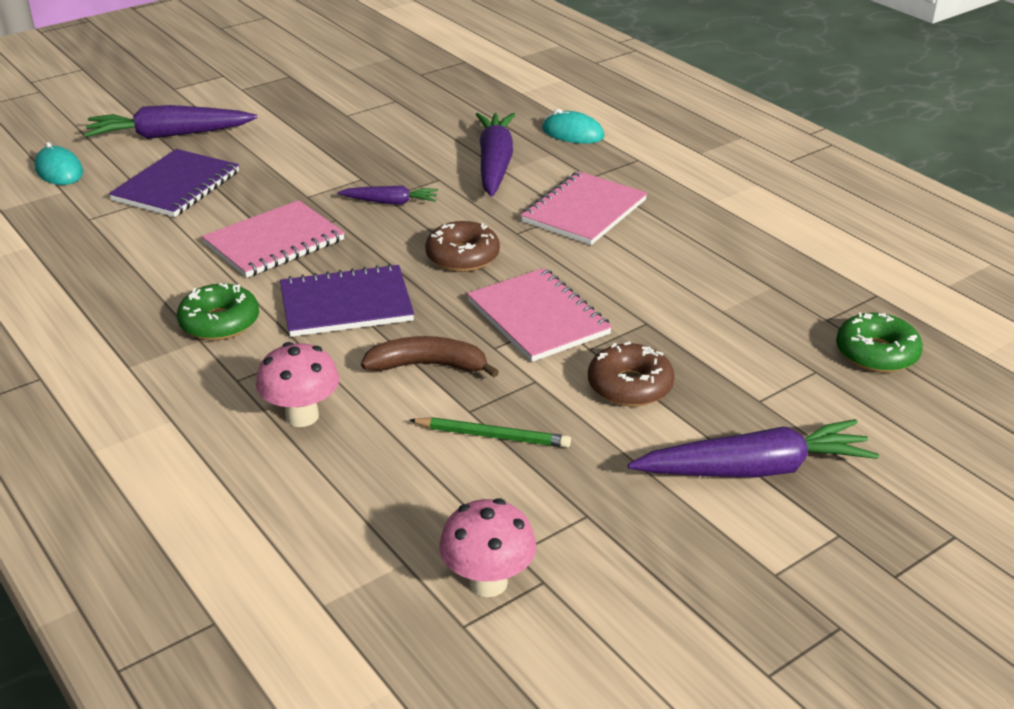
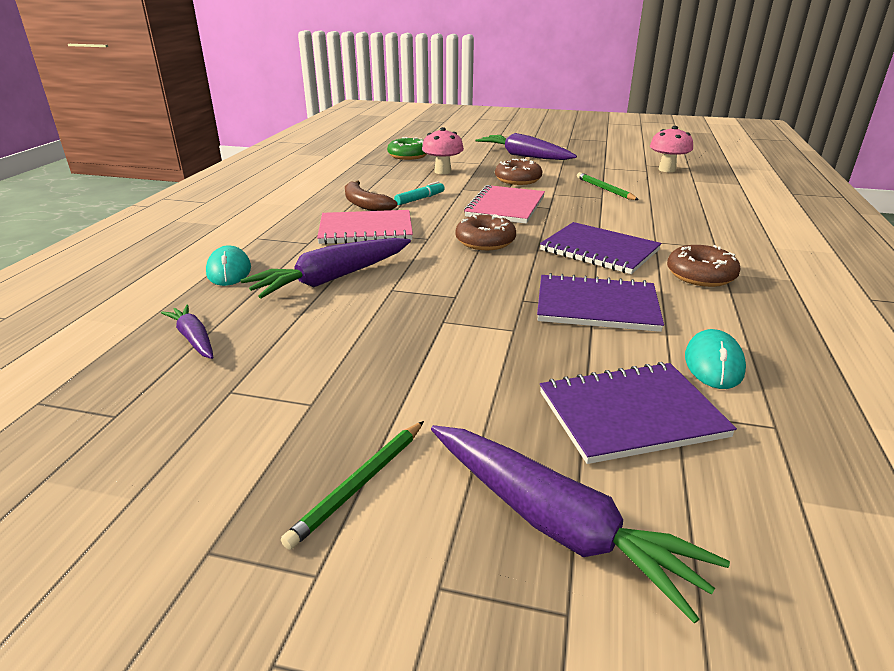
camera: 130 degrees left, 5 degrees down
(59, 171) = (795, 556): turquoise mouse -> turquoise mouse (713, 364)
(220, 323) = (700, 275): green donut -> brown donut
(269, 108) = (359, 484): none -> green pencil
(274, 242) = (596, 306): pink notebook -> purple notebook
(302, 416) = (691, 222): pink mushroom -> pink mushroom (442, 171)
(390, 202) = (460, 291): purple carrot -> purple carrot (194, 339)
(428, 365) = (595, 214): brown banana -> brown banana (365, 204)
(643, 276) = (420, 199): none -> turquoise marker

